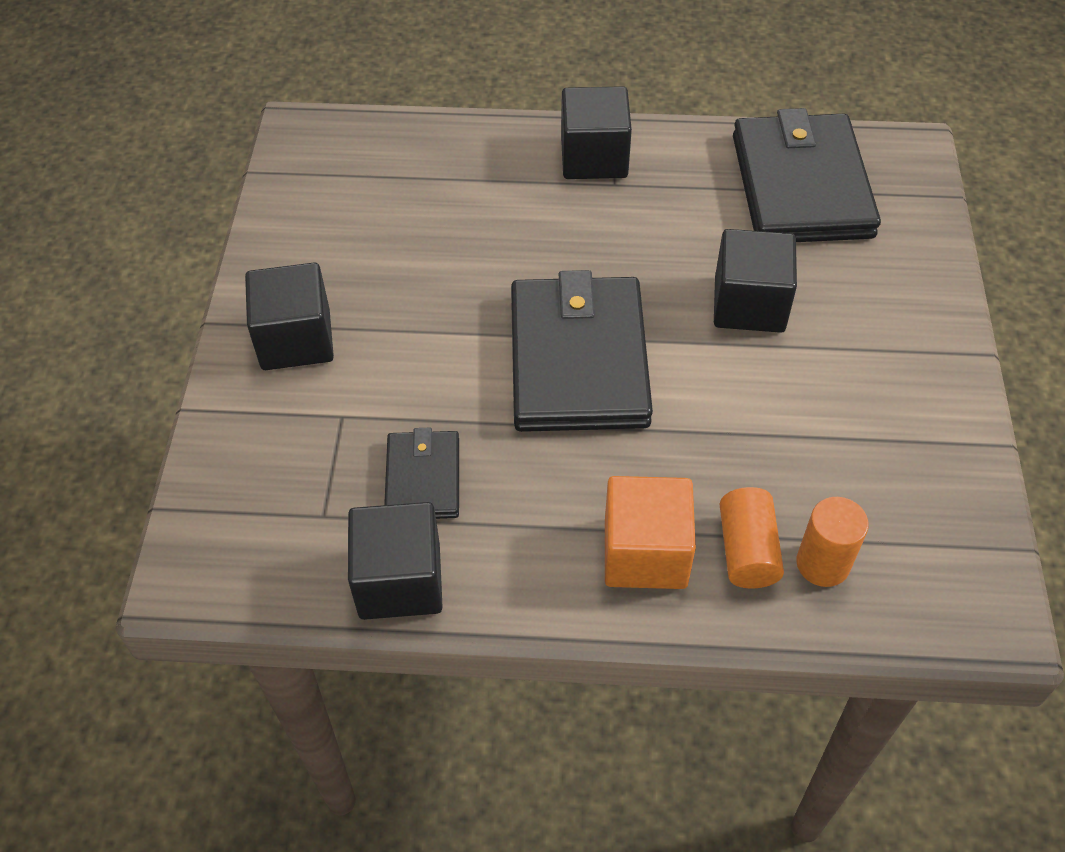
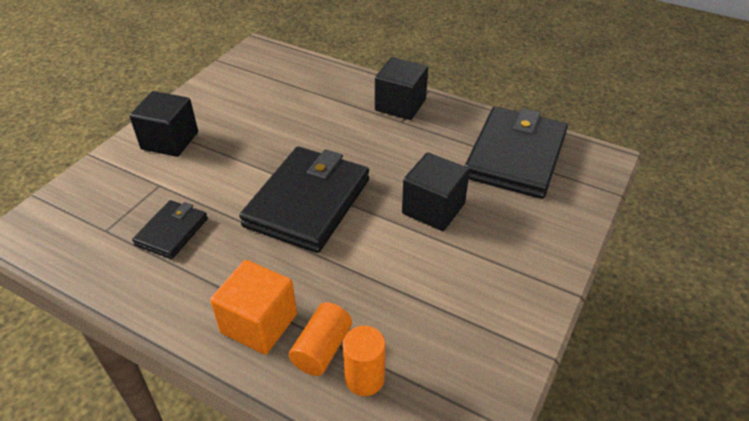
camera: 25 degrees right, 10 degrees down
(400, 581) = (113, 280): black cube -> none

